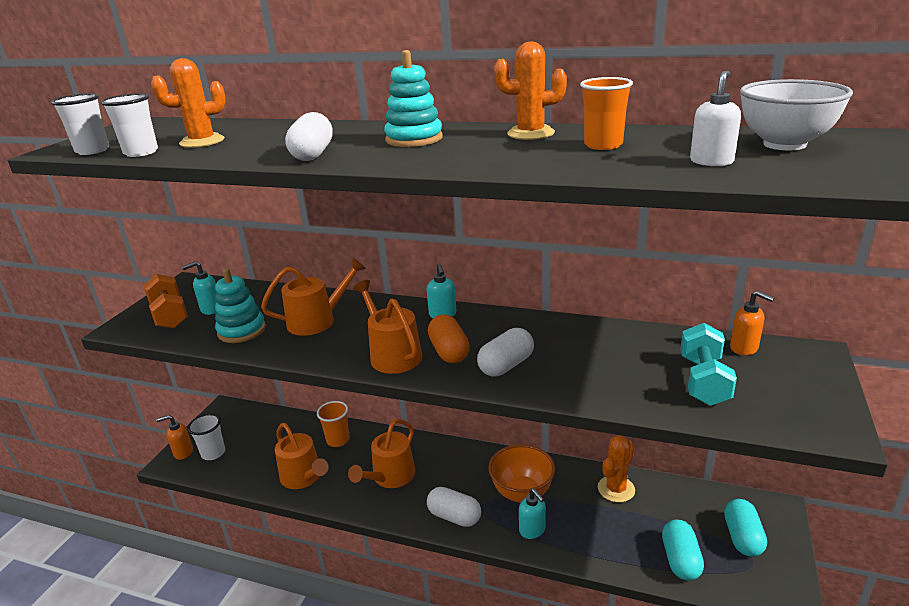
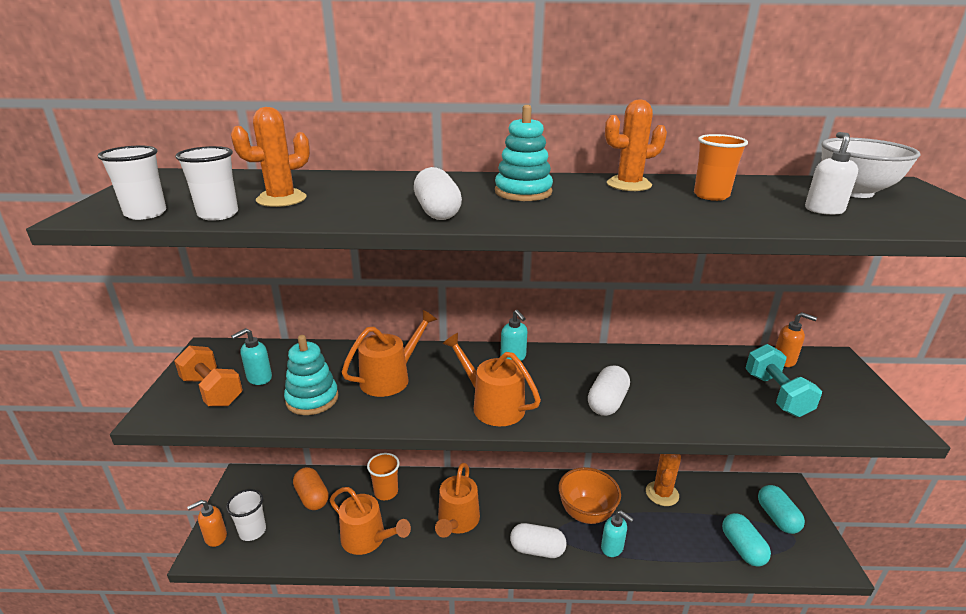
camera: 20 degrees left, 0 degrees up
(449, 352) = (545, 395): orange capsule -> orange capsule (312, 497)

